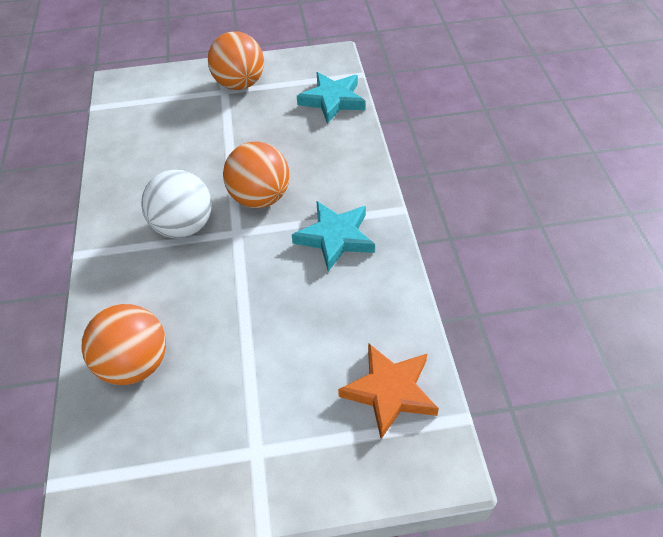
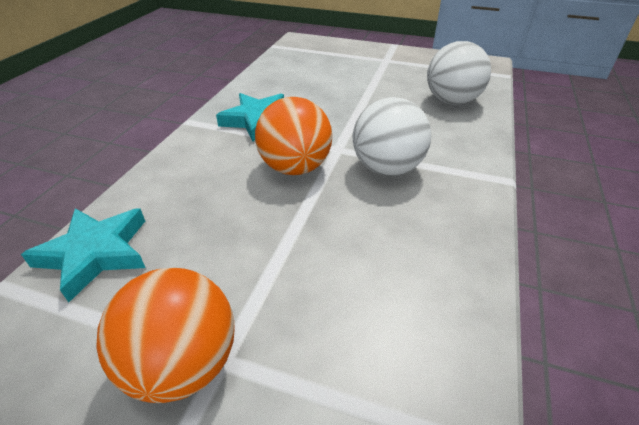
camera: 155 degrees left, 10 degrees down
(135, 364) = (451, 101): orange ball -> white ball
(390, 391) = (299, 58): orange star -> none

